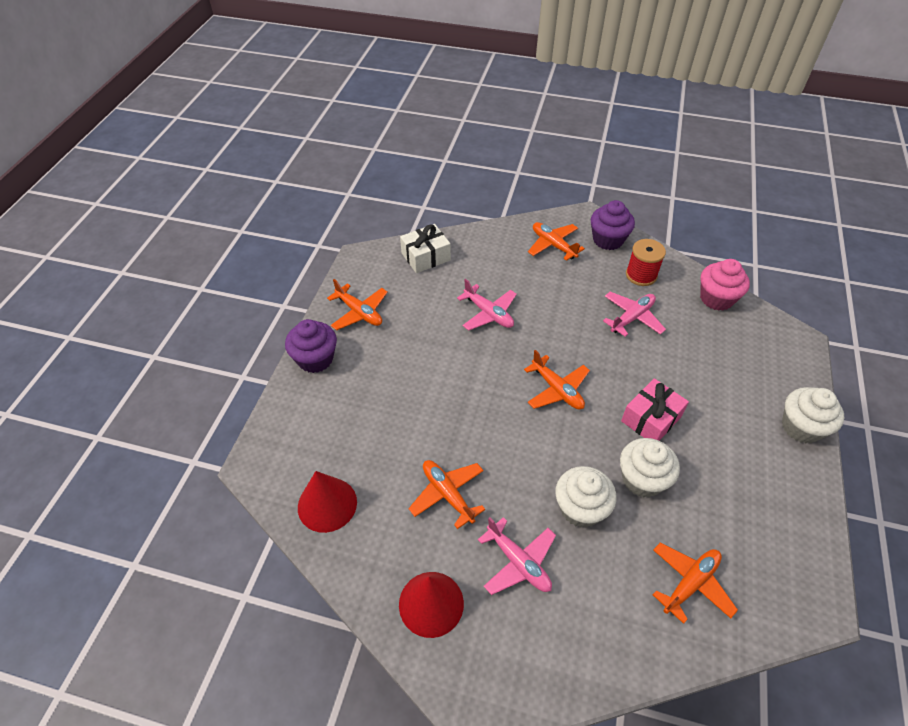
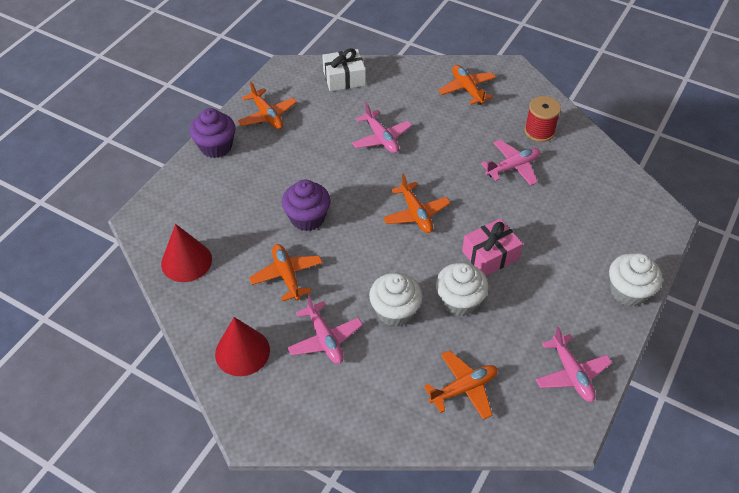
camera: 15 degrees right, 0 degrees up
(608, 240) = (522, 93): purple cupcake -> purple cupcake (307, 218)
(716, 298) = (603, 166): pink cupcake -> none
(790, 535) = (571, 373): none -> pink plane

